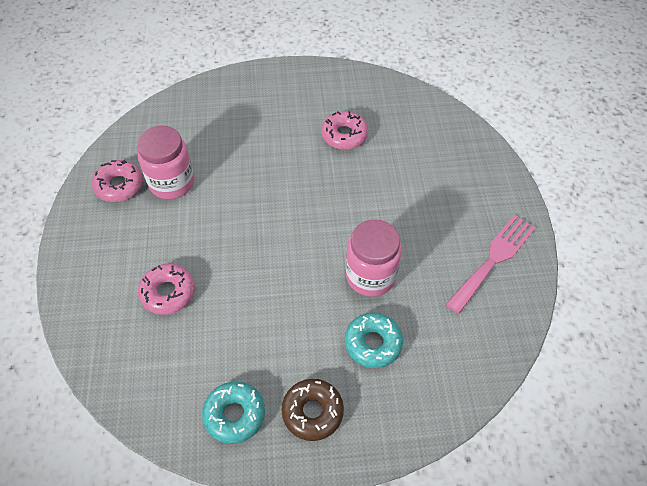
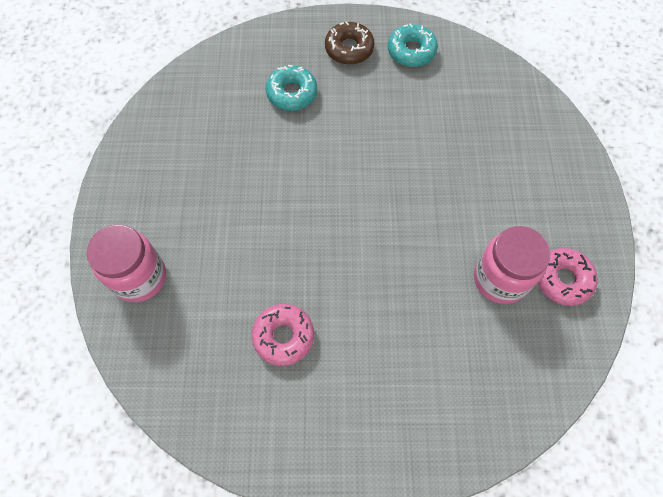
camera: 175 degrees left, 10 degrees up
(168, 293) = (481, 150): pink donut -> none
(370, 276) = (283, 152): pink jar -> pink jar (139, 277)
(493, 259) = (156, 159): pink fork -> none

